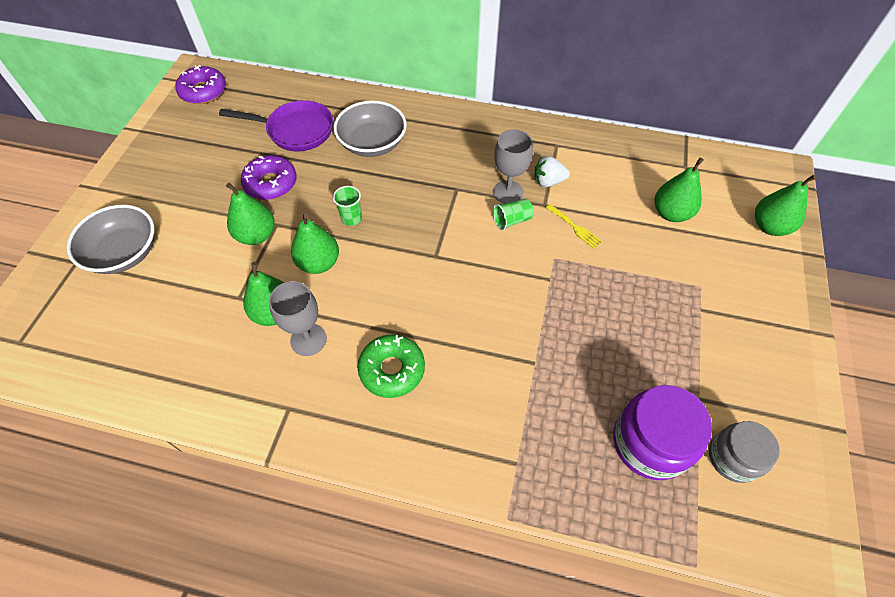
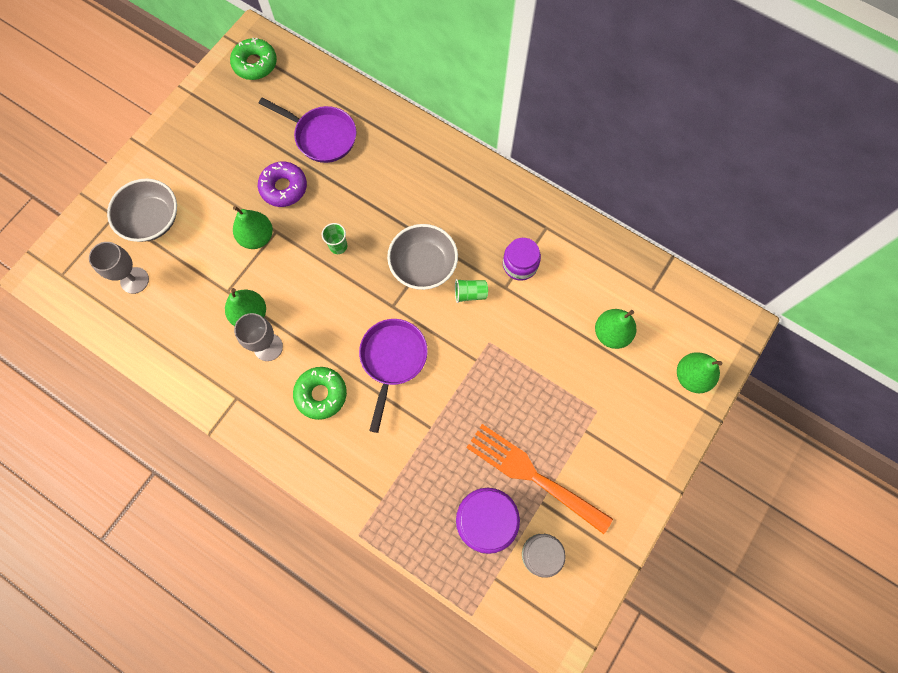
camera: 20 degrees right, 15 degrees up
(203, 91) = (255, 64): purple donut -> green donut
(319, 263) = (298, 281): green pear -> none
(372, 143) = (383, 172): grey bowl -> grey bowl (423, 265)
(459, 307) = (392, 360): none -> purple pan
(508, 192) = (480, 264): grey goblet -> grey goblet (134, 280)
(548, 181) = (520, 264): white strawberry -> purple jar
(575, 227) = (520, 319): yellow fork -> none
(673, 373) = (532, 475): none -> orange fork

